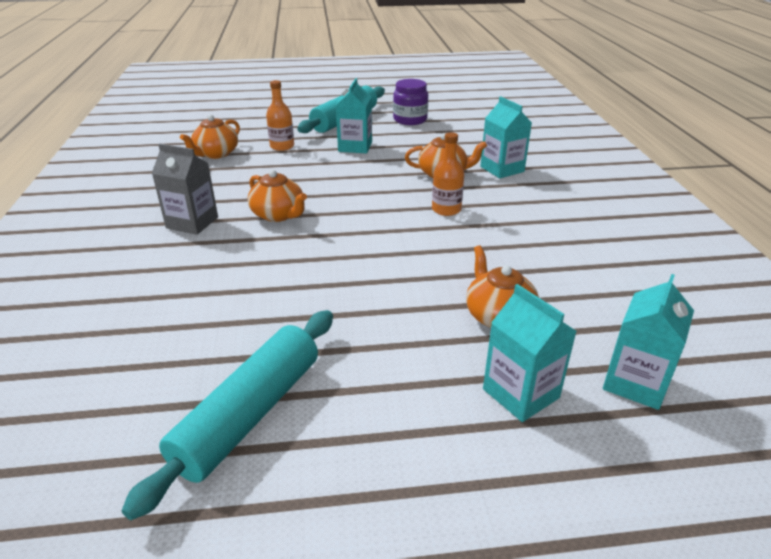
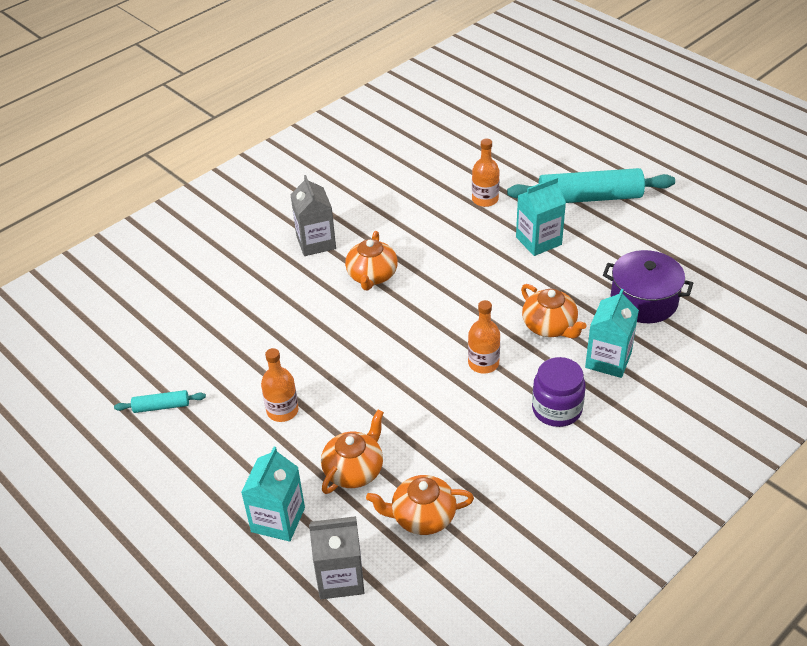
camera: 55 degrees right, 10 degrees up
(216, 154) = (427, 175): orange teapot -> orange teapot (422, 516)
(249, 414) = (161, 406): turquoise rolling pin -> turquoise rolling pin, size x0.46
(372, 327) = (282, 411): none -> orange bottle
(410, 120) = (648, 238): purple jar -> purple jar (556, 409)
(463, 140) = (644, 301): none -> purple pot
(635, 383) = (340, 577): turquoise carton -> grey carton

